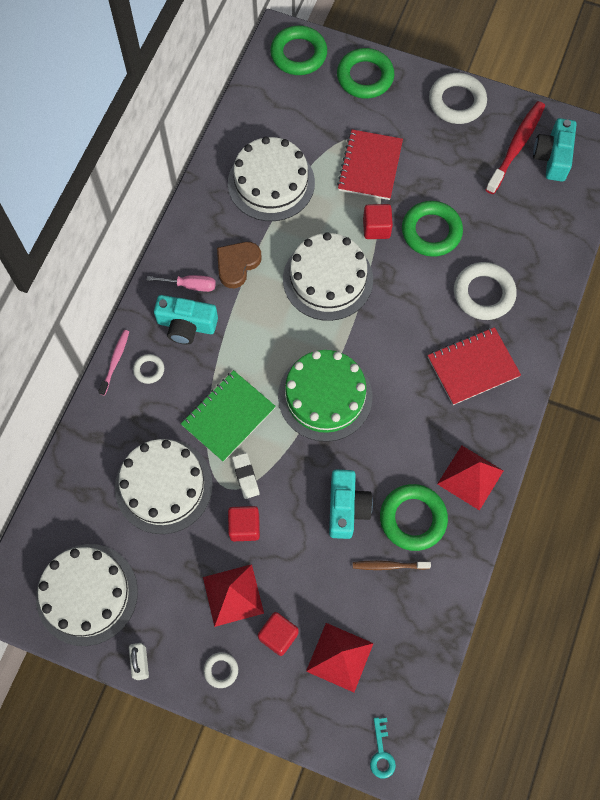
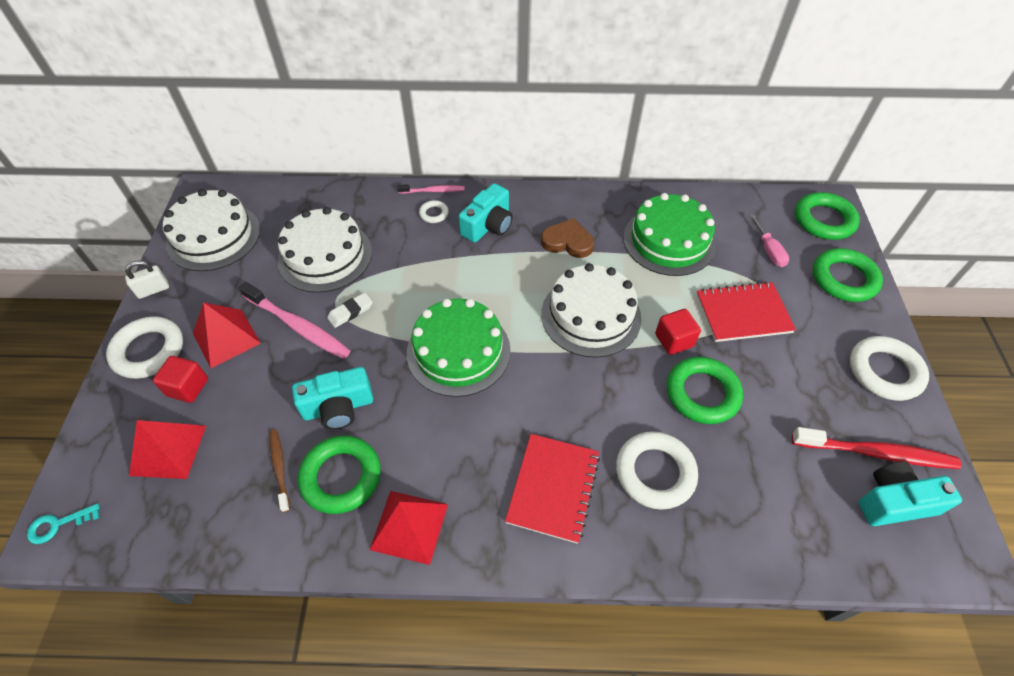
camera: 70 degrees right, 15 degrees down
(186, 325) = (488, 225): turquoise camera -> turquoise camera turned 135 degrees counterclockwise
(190, 285) = (529, 216): pink screwdriver -> pink screwdriver (768, 250)
(221, 670) = (148, 351): white ring -> white ring, size x2.05
(228, 416) = (408, 281): green notebook -> none
(244, 527) = (298, 326): red cube -> pink toothbrush
(271, 183) = (669, 241): white cake -> green cake
(473, 367) = (553, 488): red notebook -> red notebook turned 60 degrees clockwise

